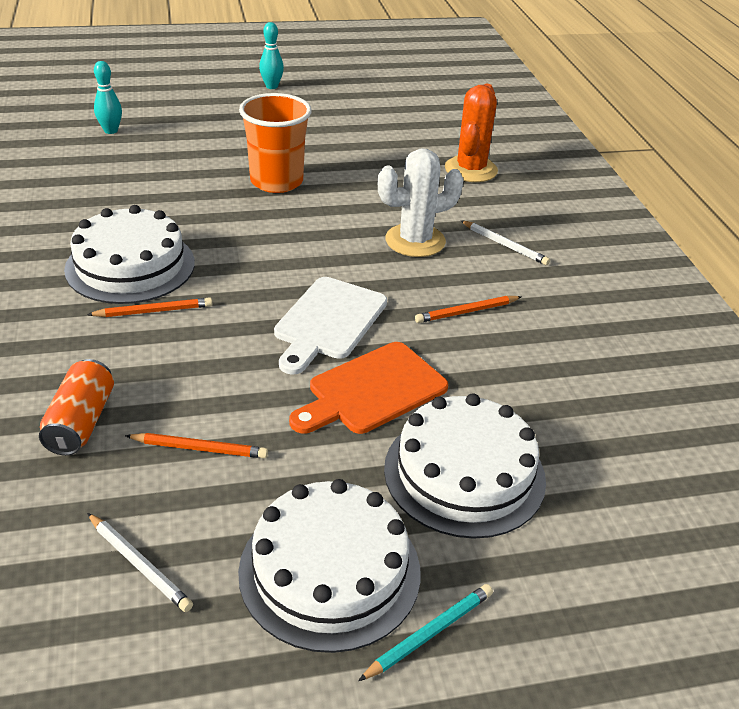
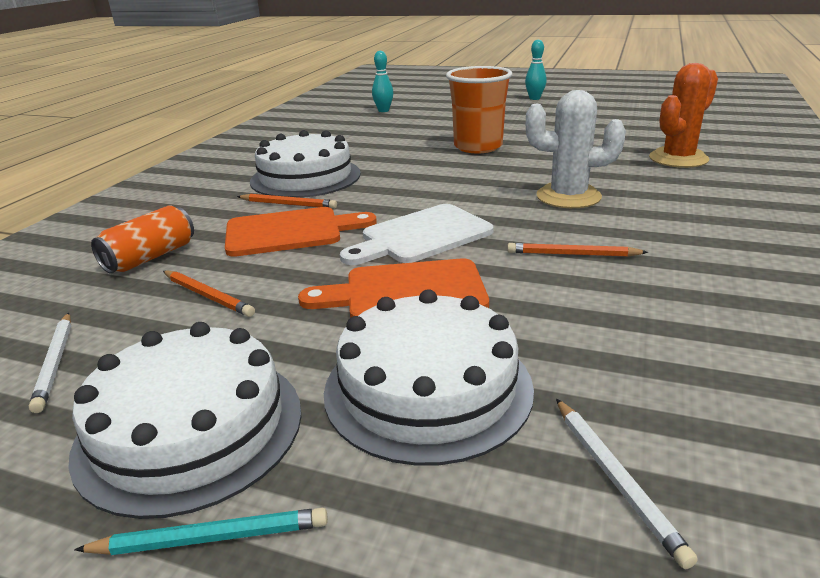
camera: 35 degrees right, 10 degrees down
(196, 348) = (290, 232): none -> orange cutting board
(505, 245) = (667, 213): white pencil -> white pencil (616, 479)

